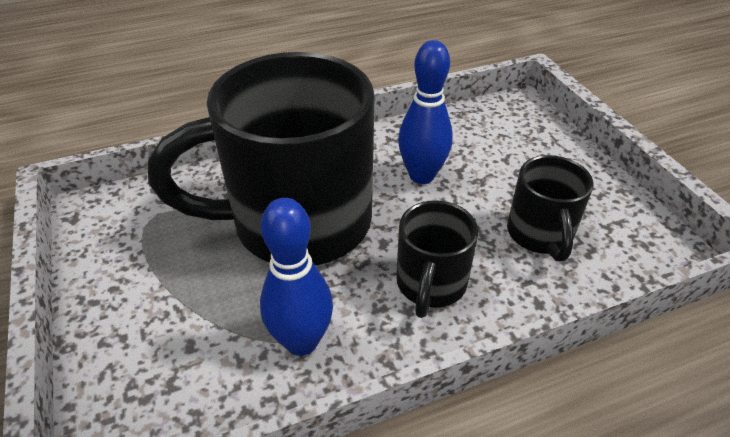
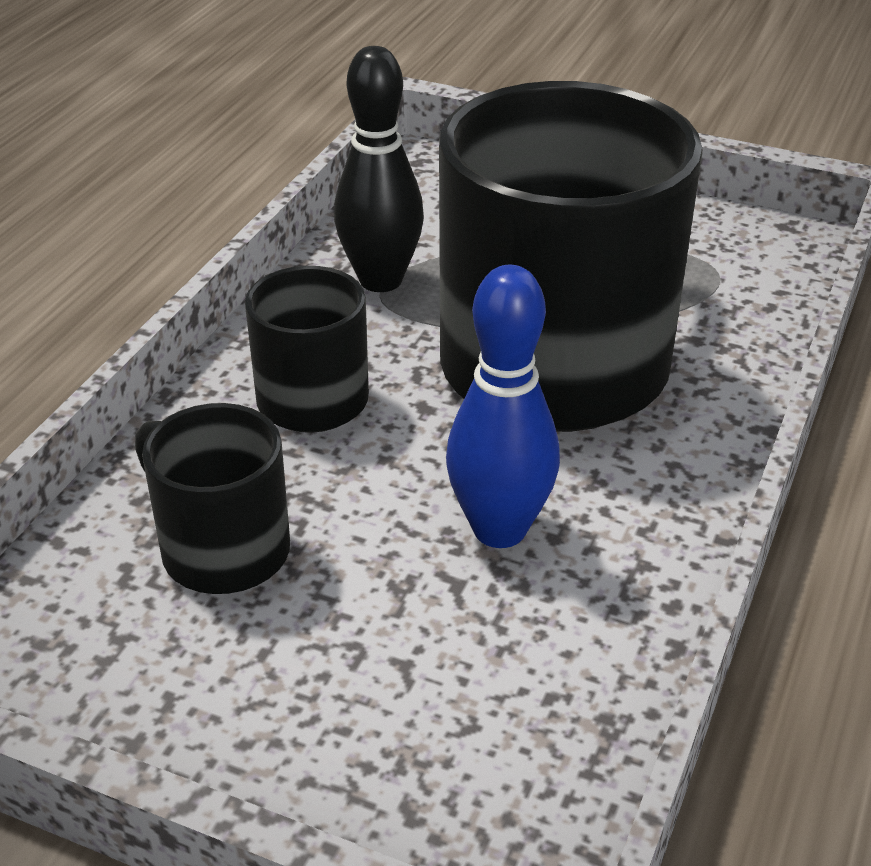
camera: 135 degrees right, 5 degrees down
(301, 341) = (380, 280): blue bowling pin -> black bowling pin

